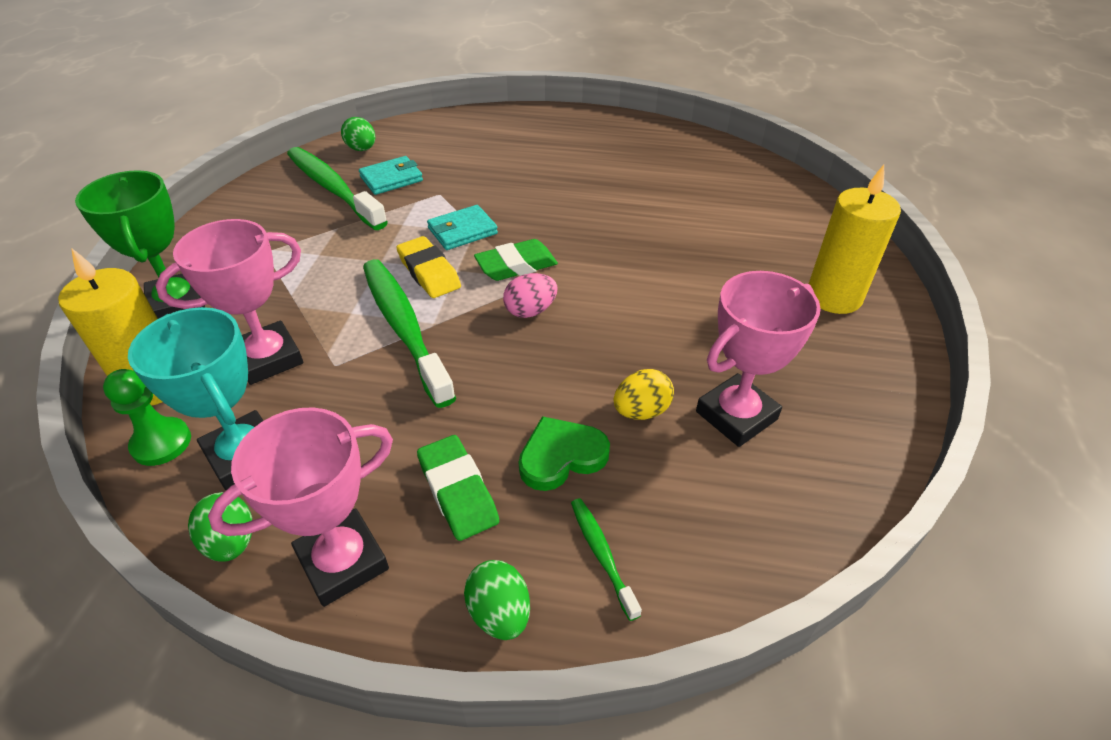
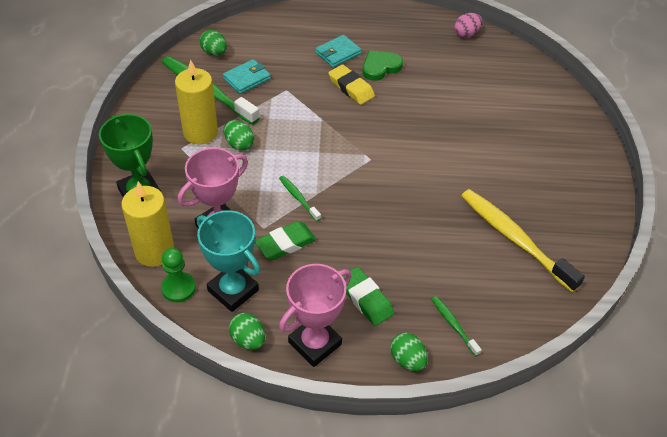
camera: 10 degrees left, 5 degrees up
(347, 252) = (239, 144): none -> green egg
(404, 327) = (298, 198): green toothbrush -> green toothbrush, size x0.46
(429, 272) = (301, 155): yellow eraser -> yellow eraser (351, 88)
(462, 231) = (312, 120): turquoise wallet -> turquoise wallet (338, 53)
(516, 265) = (357, 145): green eraser -> green eraser (285, 243)
(530, 311) = (376, 179): pink egg -> pink egg (466, 34)
(561, 456) = (419, 273): green heart -> green heart (380, 67)
(641, 411) = (459, 241): yellow egg -> none
(736, 415) = (514, 238): pink trophy -> yellow toothbrush
(834, 297) = (564, 153): yellow candle -> yellow candle (200, 132)

